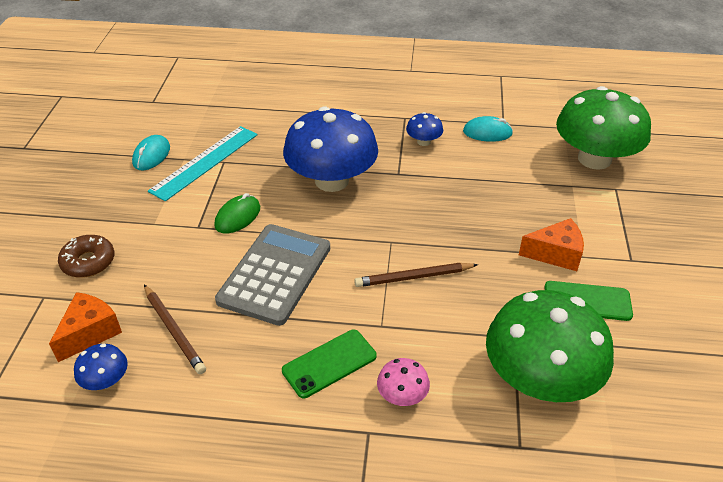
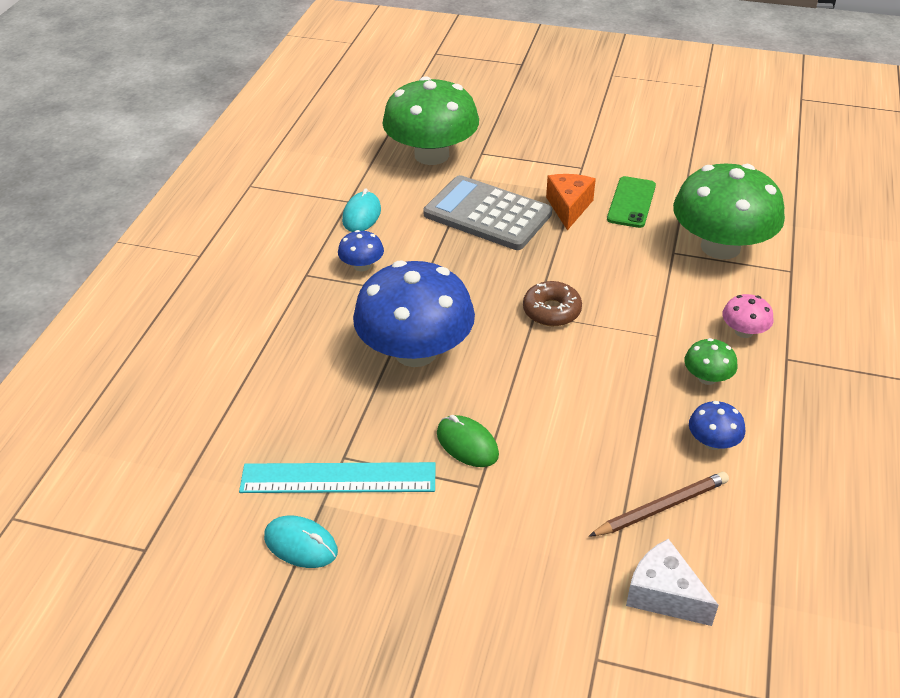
camera: 80 degrees left, 0 degrees up
(88, 262) = (532, 609): brown donut -> brown donut (551, 311)
(90, 333) = (664, 595): orange cheese -> white cheese
(106, 380) = (738, 571): blue mushroom -> blue mushroom (713, 442)
(205, 162) = (338, 478): turquoise ruler -> turquoise ruler turned 45 degrees counterclockwise
(275, 274) = (576, 412): grey calculator -> grey calculator (487, 214)
(329, 363) = (707, 377): green phone -> green mushroom
(413, 277) = (591, 304): brown pencil -> none

